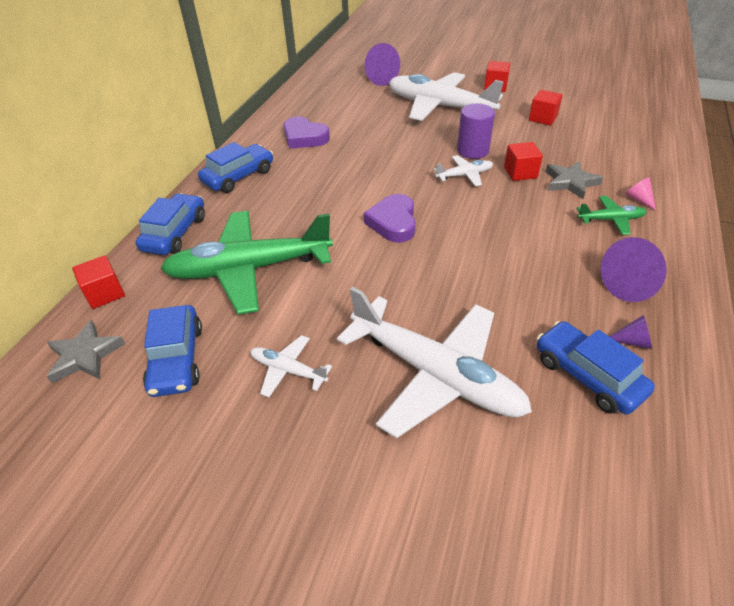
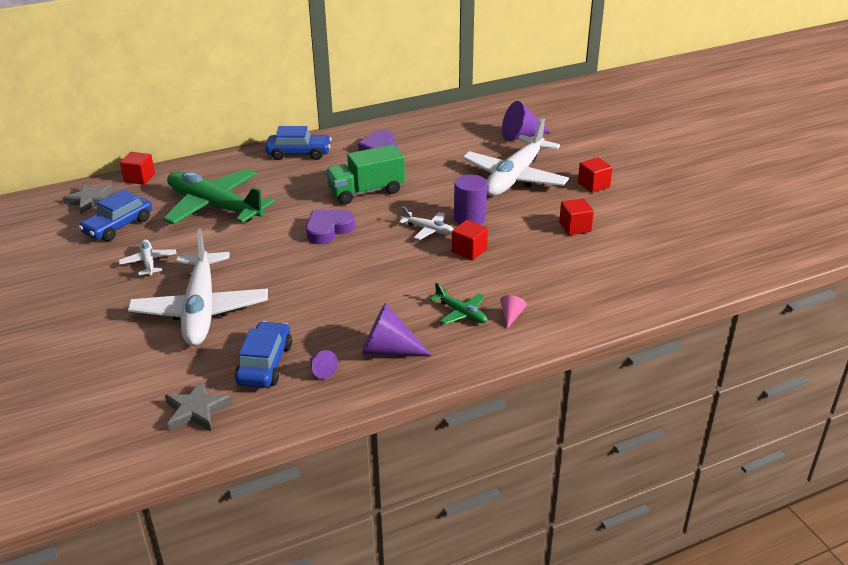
camera: 45 degrees right, 10 degrees down
(175, 233) = (215, 167): blue car -> none
(359, 174) = (366, 191): none -> green truck
(440, 106) = (515, 177): white plane -> white plane turned 135 degrees counterclockwise
(570, 182) = (489, 277): grey star -> grey star (196, 410)

